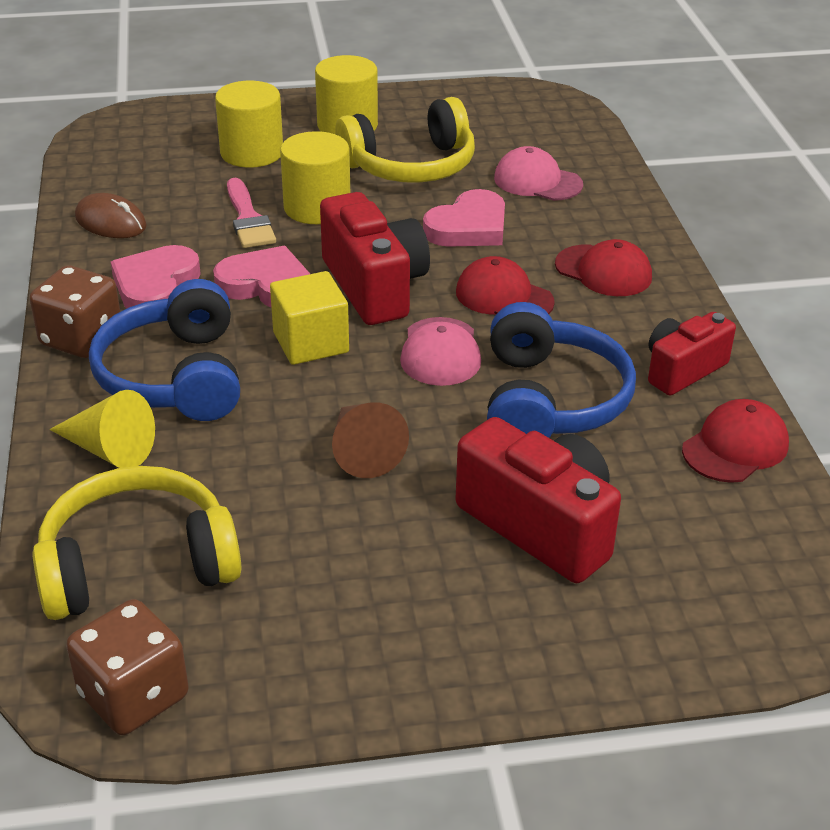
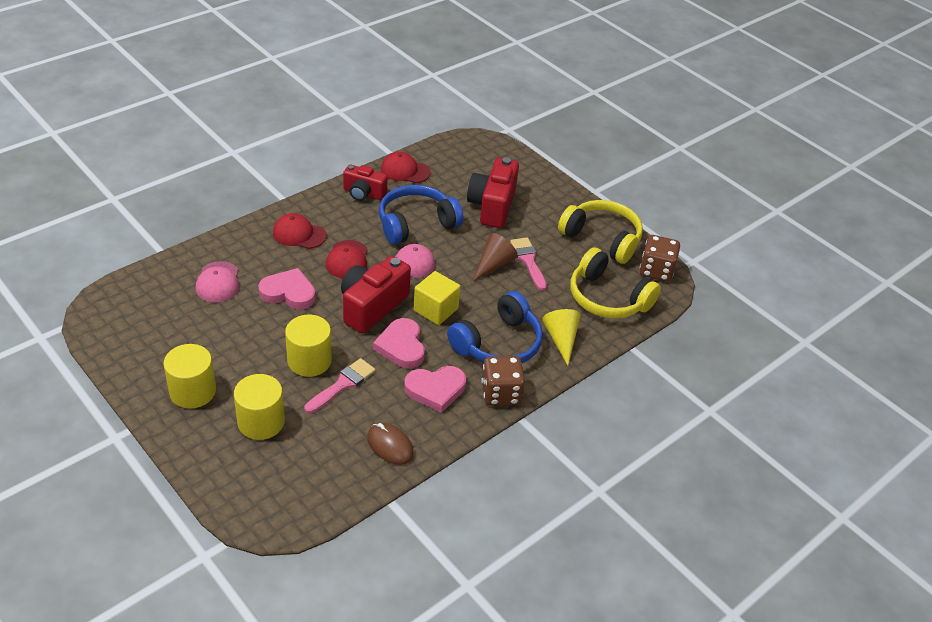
camera: 125 degrees left, 5 degrees up
(111, 222) = (390, 445): brown mouse -> brown mouse turned 45 degrees counterclockwise
(334, 501) = (528, 261): none -> pink brush
(410, 165) = (231, 340): yellow headphones -> yellow headphones (602, 239)
(603, 271) = (299, 234): red cap -> red cap turned 75 degrees counterclockwise

